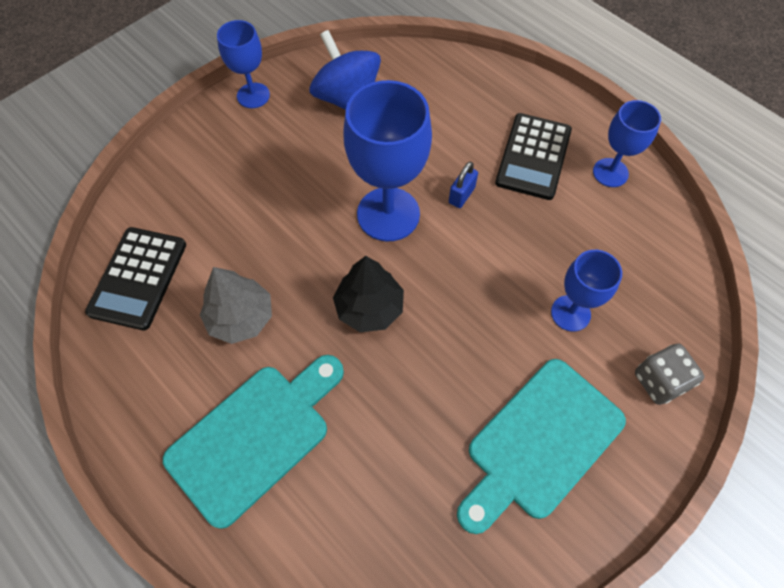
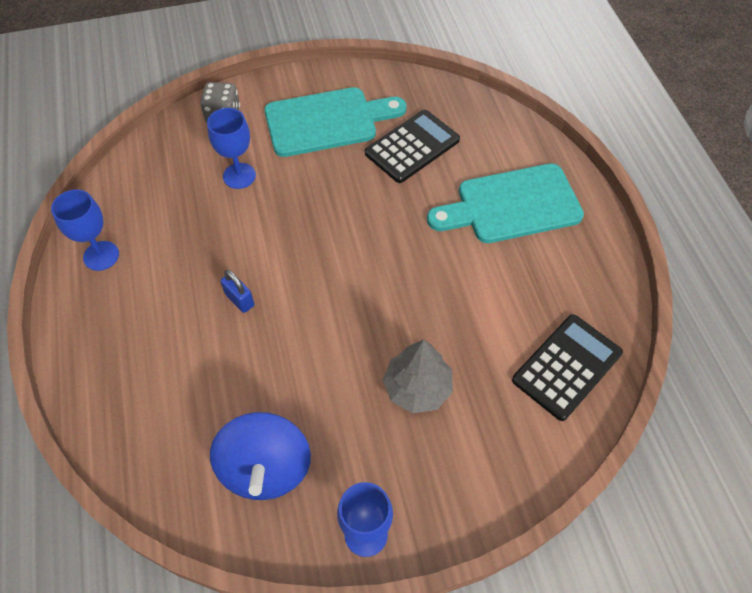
camera: 150 degrees left, 5 degrees down
(240, 317) = (488, 289): grey tree -> grey tree (417, 388)
(369, 308) = (381, 248): black tree -> none
(388, 214) = (314, 315): blue goblet -> none
(461, 195) = (239, 300): blue padlock -> blue padlock turned 75 degrees clockwise
(533, 156) = (147, 303): black calculator -> black calculator (412, 147)

